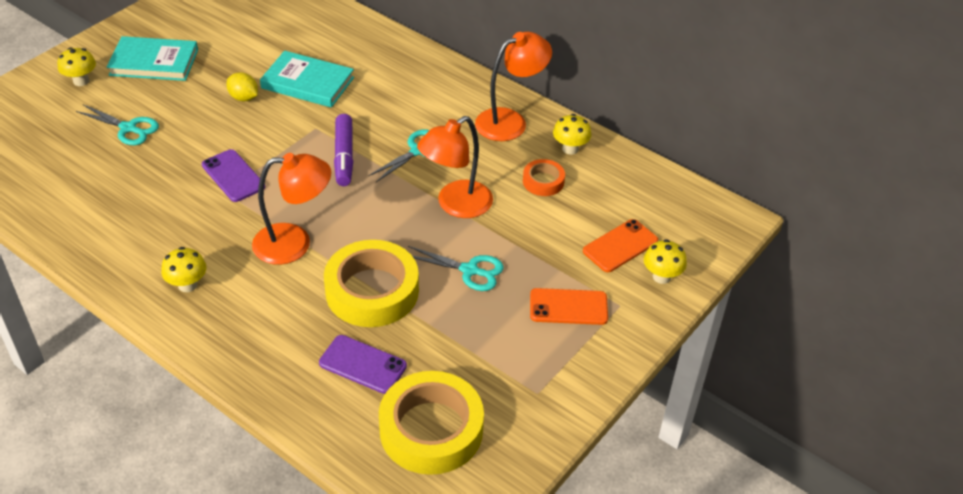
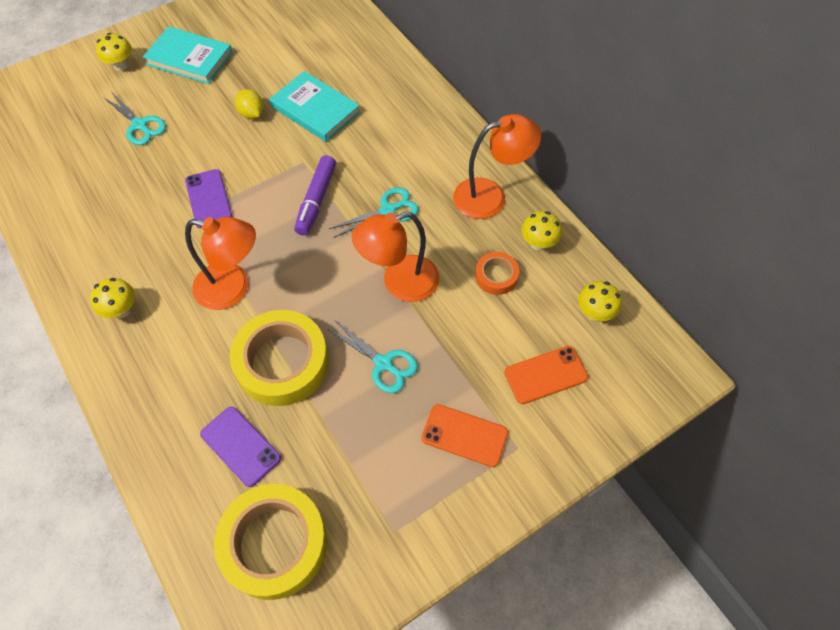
camera: 20 degrees right, 15 degrees up
(661, 277) = (575, 425): yellow mushroom -> yellow mushroom (594, 313)

